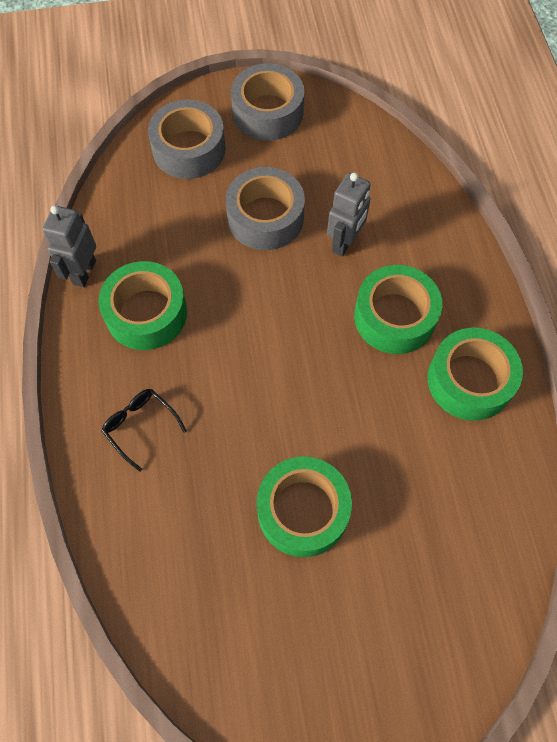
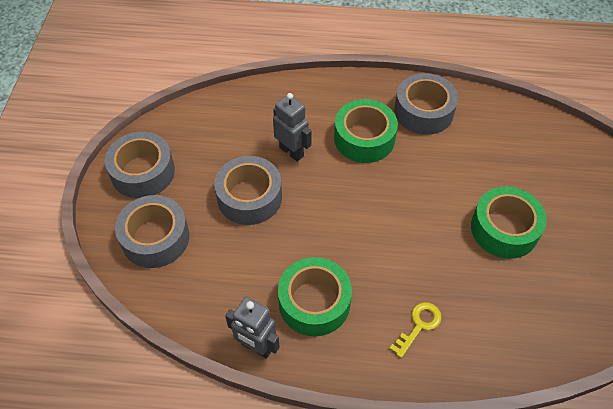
camera: 75 degrees left, 10 degrees down
(140, 426) = (419, 325): black glasses -> yellow key
(469, 380) = (423, 111): green tape -> grey tape

